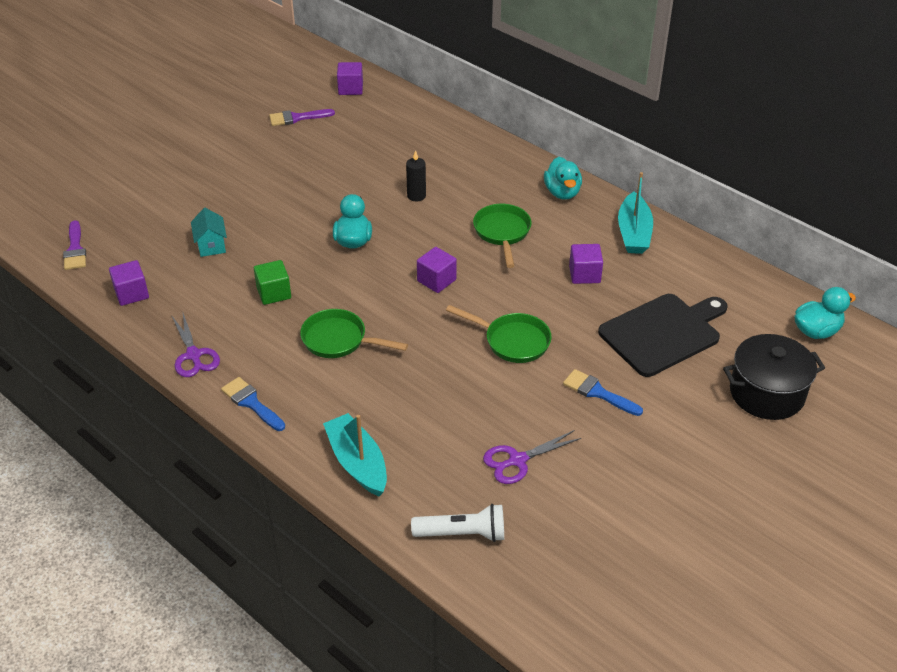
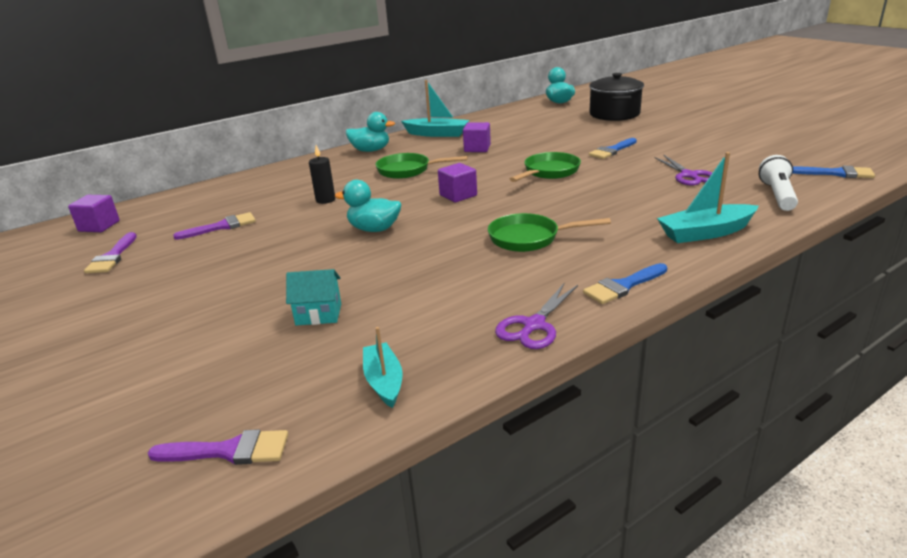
camera: 75 degrees left, 15 degrees down
(131, 293) = (384, 381): purple cube -> turquoise boat
(193, 355) = (534, 325): purple scissors -> purple scissors turned 135 degrees clockwise
(274, 293) = (437, 272): green cube -> none
(339, 340) = (529, 238): green pan -> green pan turned 60 degrees clockwise
(353, 153) = (222, 226): none -> purple brush
(544, 605) = (836, 173): none -> blue brush
(662, 333) = (551, 132): black cutting board -> none

